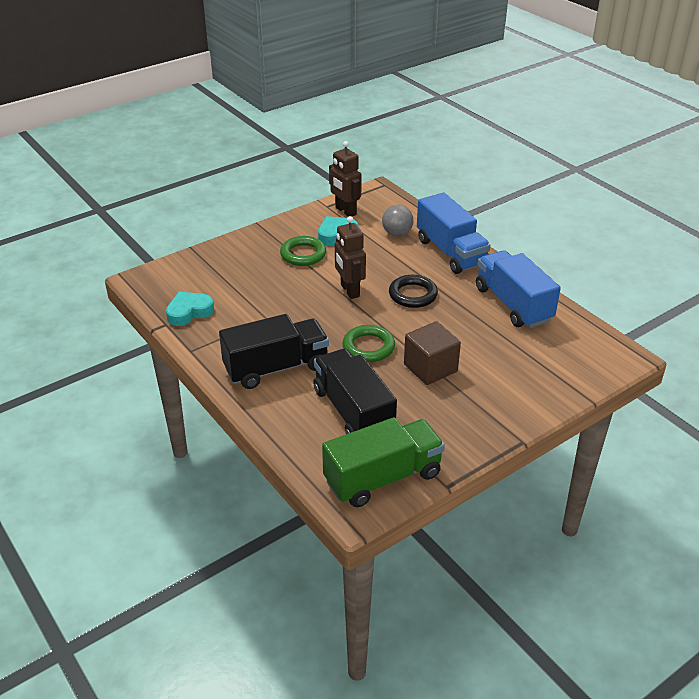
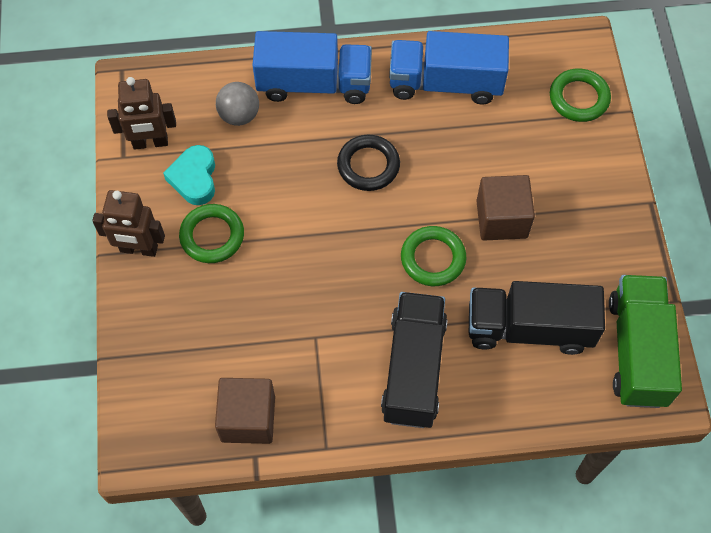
camera: 60 degrees left, 25 degrees up
(189, 312) = (248, 418): turquoise heart -> brown cube
(349, 291) = (319, 224): brown robot -> brown robot (139, 249)
(573, 371) = (579, 98): none -> green ring

